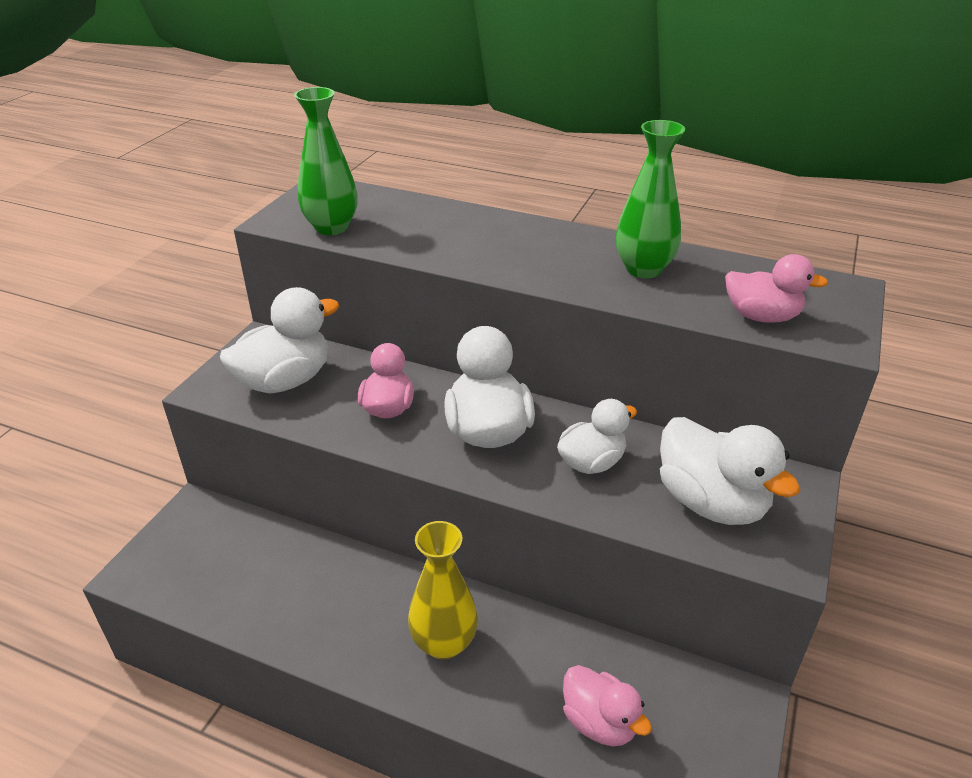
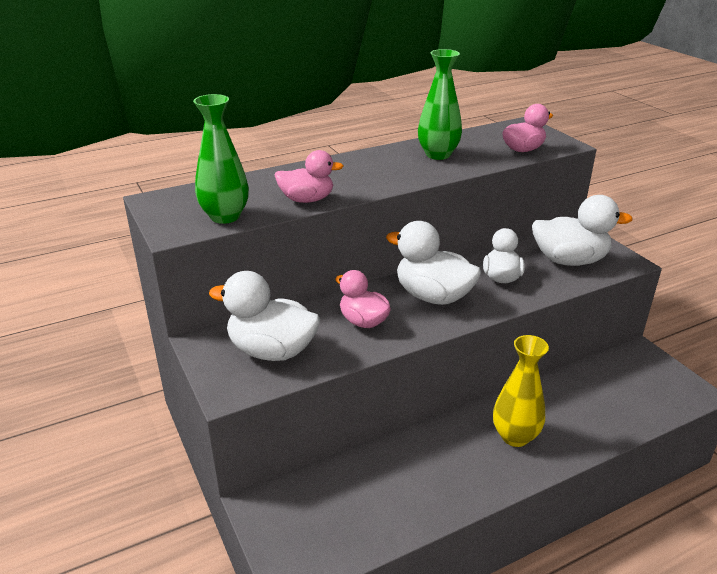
camera: 50 degrees left, 5 degrees down
(285, 381) = (272, 351): white duck -> white duck turned 75 degrees counterclockwise
(599, 722) = (619, 406): pink duck -> pink duck (307, 200)

